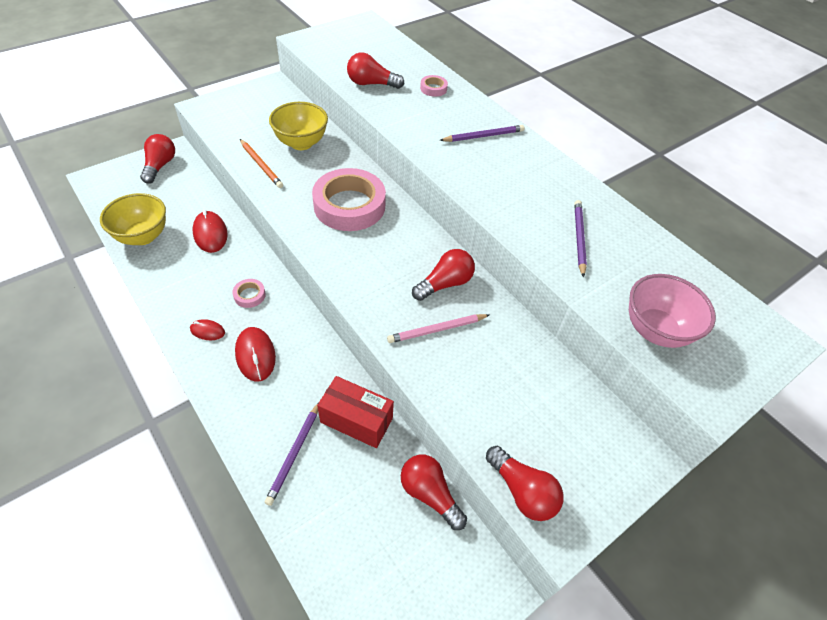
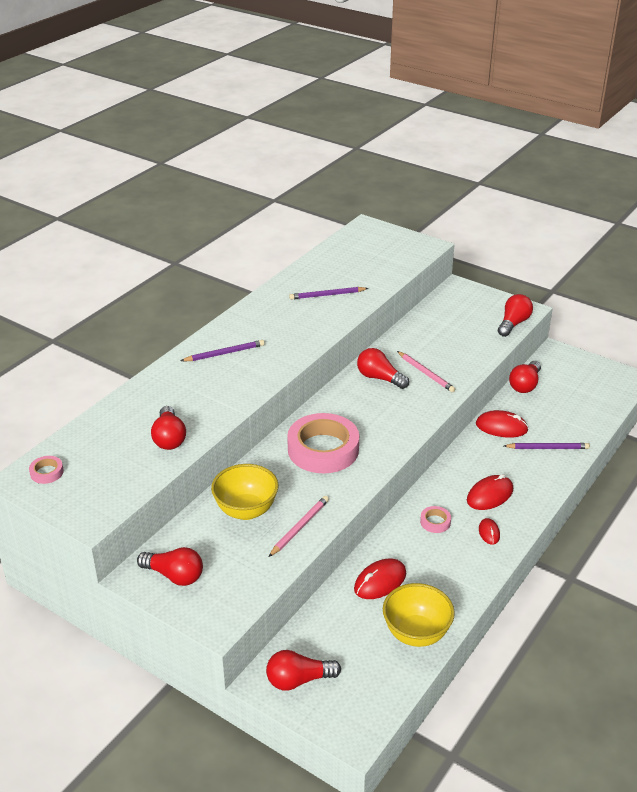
camera: 105 degrees left, 15 degrees down
(260, 98) = (174, 575): none -> red light bulb
(261, 165) = (299, 527): orange pencil -> pink pencil
(356, 420) = (501, 427): red box -> red mouse
(433, 88) = (157, 396): pink tape -> pink tape (47, 472)
(483, 136) = (224, 353): purple pencil -> purple pencil turned 105 degrees clockwise
(655, 330) = (391, 263): pink bowl -> none

